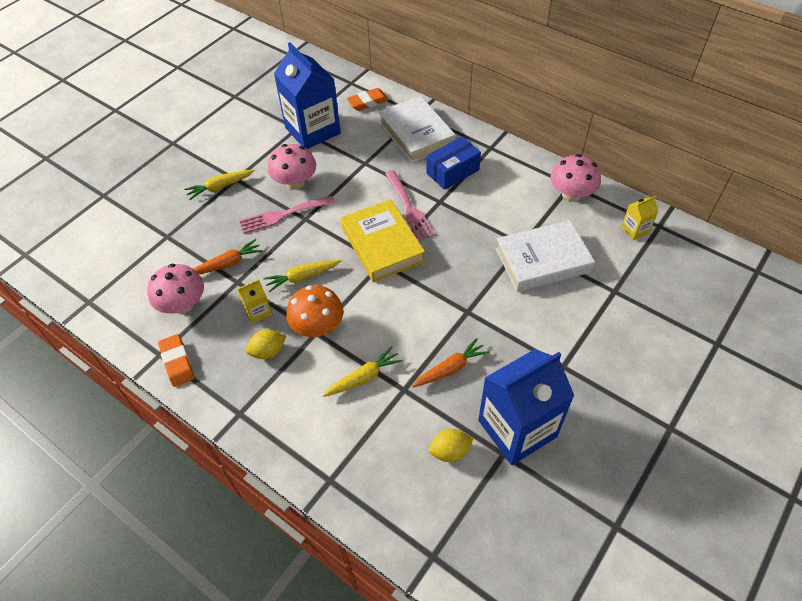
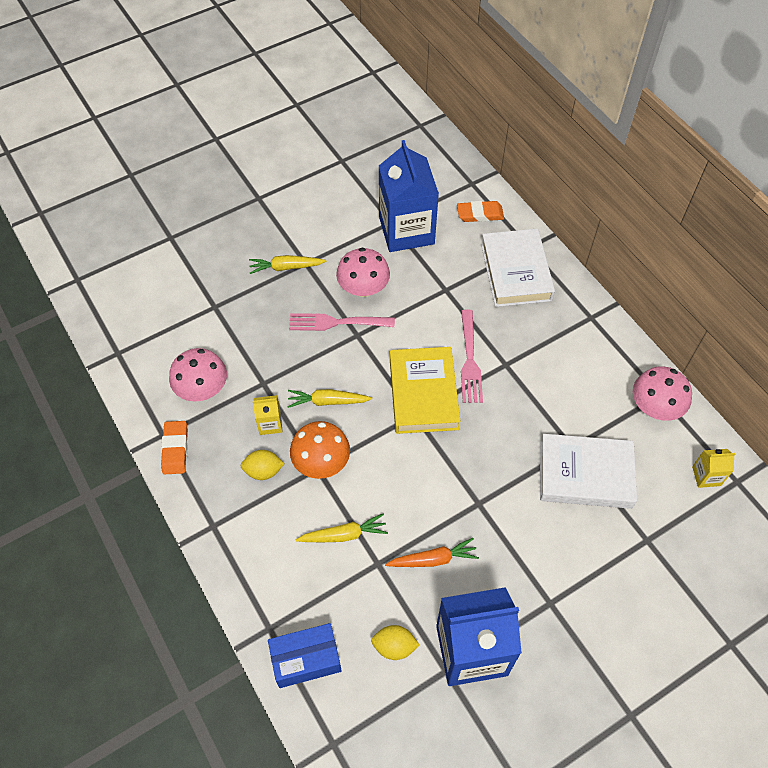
camera: 20 degrees right, 5 degrees up
(227, 263) = (261, 359): orange carrot -> none
(452, 171) = (535, 333): blue box -> blue box (306, 659)

